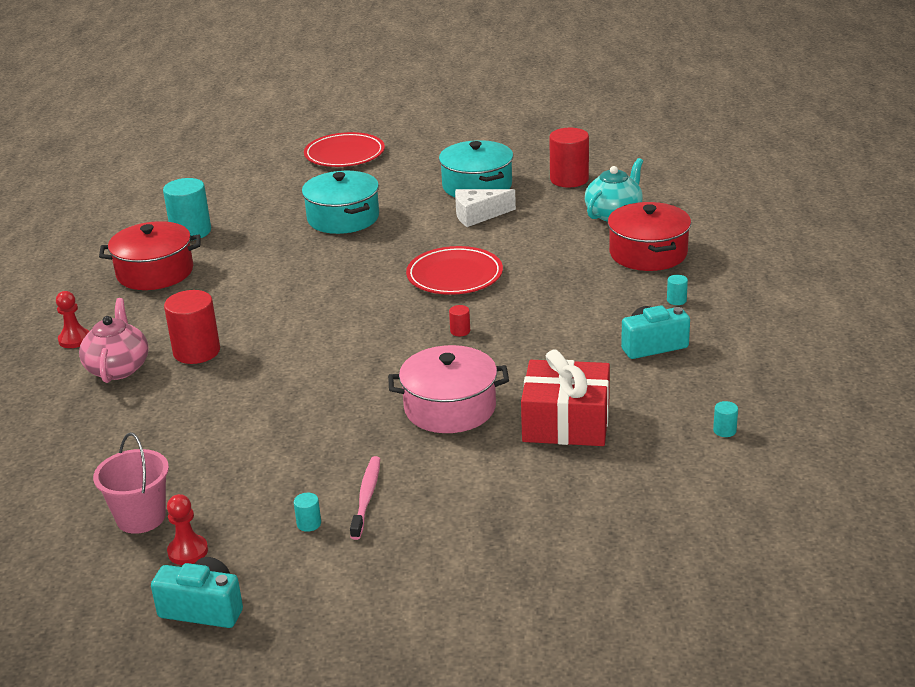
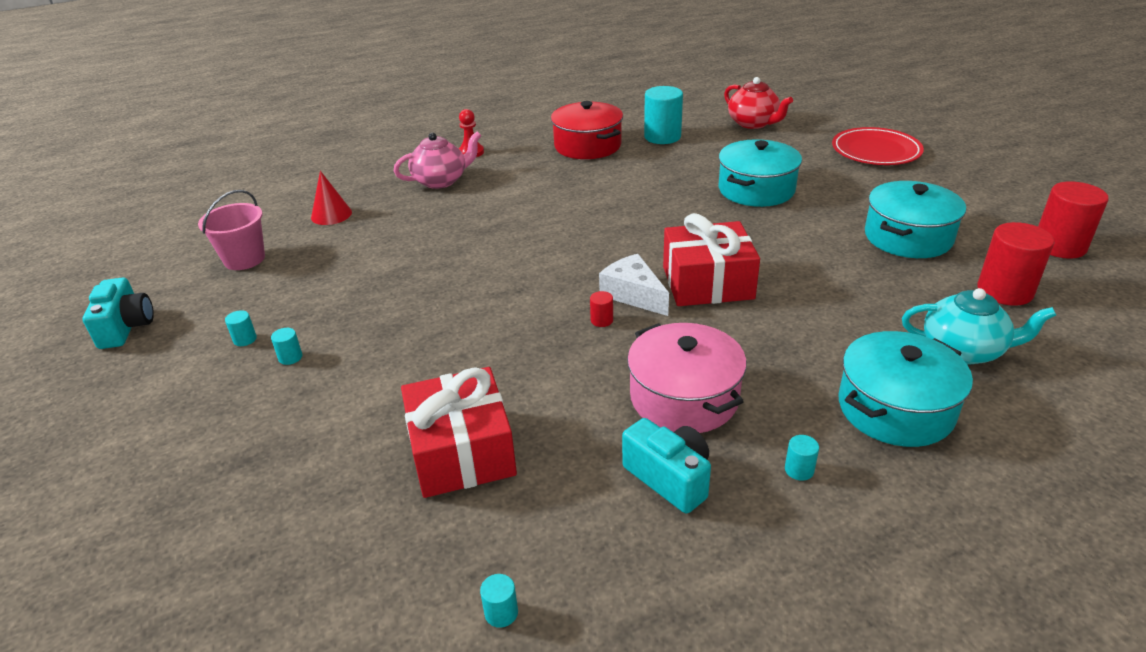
camera: 65 degrees right, 5 degrees up
(107, 449) = (331, 215): none -> red cone
(188, 551) = (202, 294): red pawn -> none
(196, 352) = (482, 202): red cylinder -> red cylinder (1059, 246)
(226, 185) = (753, 123): none -> red teapot
(366, 497) = (290, 357): pink toothbrush -> turquoise cylinder
(450, 408) = (455, 359): pink pot -> pink pot (684, 397)
(454, 275) = (707, 283): red plate -> red gift
(478, 215) = (846, 257): white cheese -> white cheese (633, 294)
(648, 253) = (895, 408): red pot -> turquoise pot

